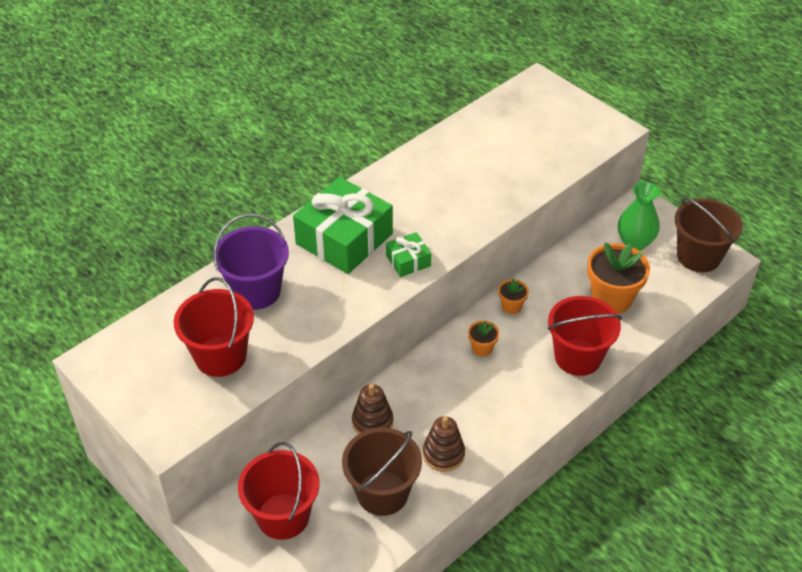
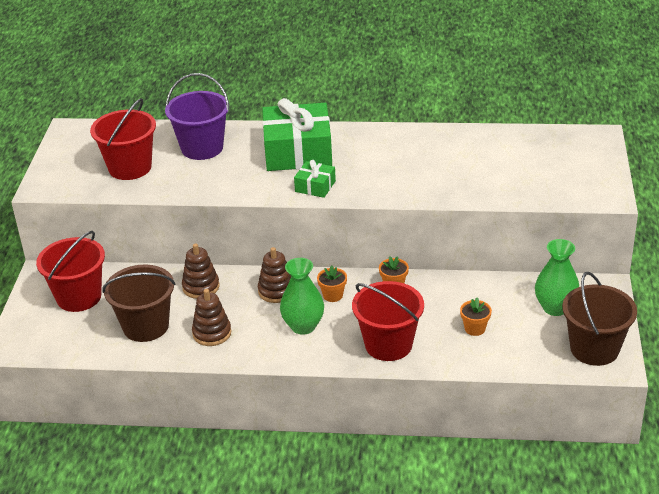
camera: 50 degrees right, 10 degrees down
(436, 377) = (276, 291): none -> brown stacking toy
(500, 391) = (303, 326): none -> green vase
(611, 298) = (475, 329): orange flower pot -> orange flower pot, size x0.49

